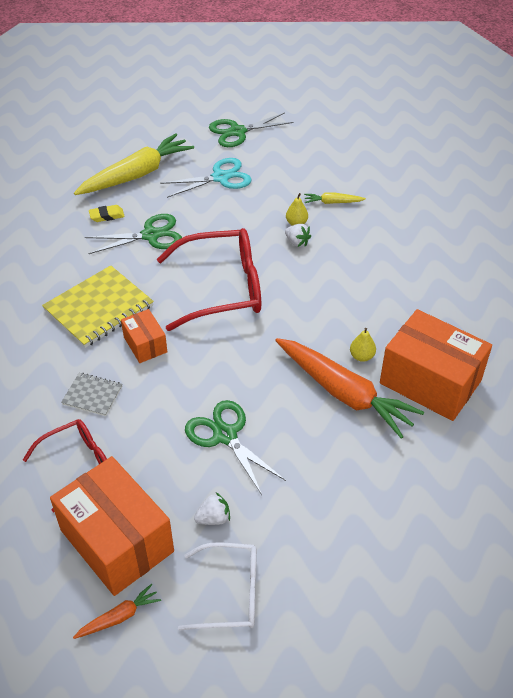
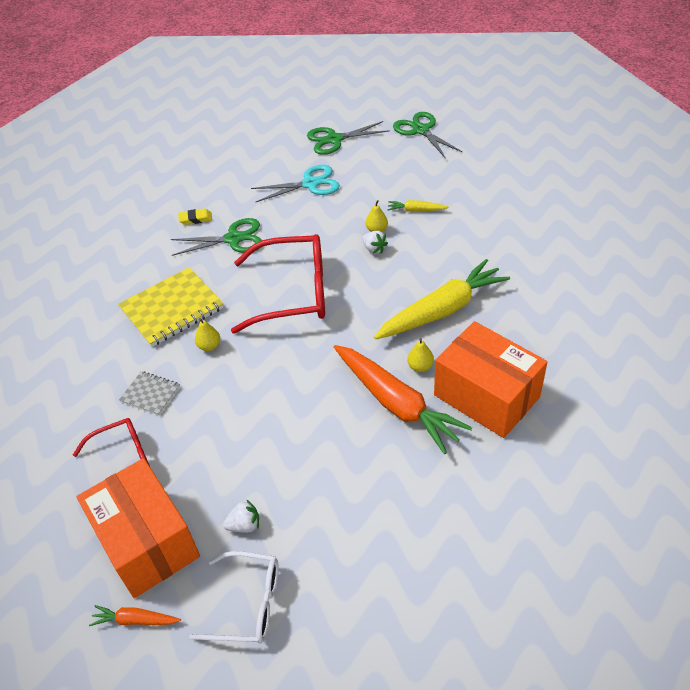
camera: 10 degrees right, 0 degrees up
(119, 617) = (135, 620): orange carrot -> orange carrot turned 150 degrees counterclockwise
(137, 174) = (231, 180): yellow carrot -> yellow carrot (442, 310)
(145, 344) = (209, 346): orange box -> yellow pear
(225, 435) = (271, 441): green scissors -> green scissors (421, 130)

